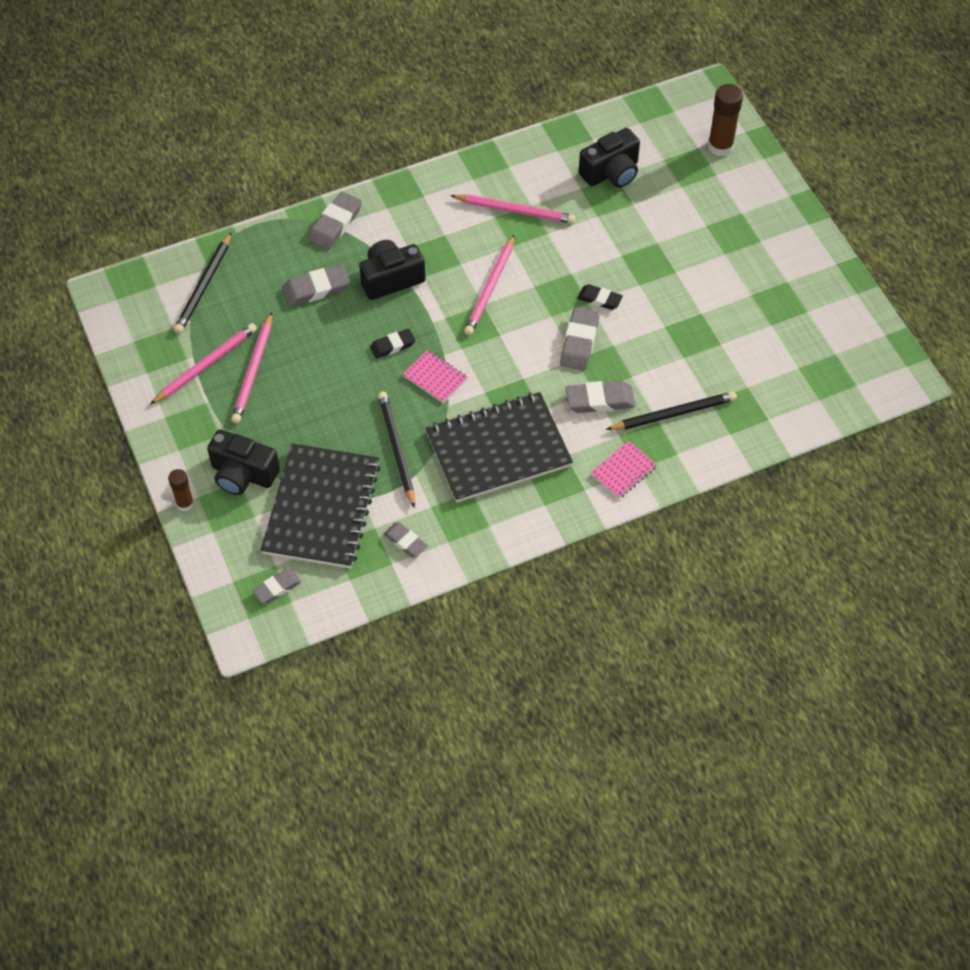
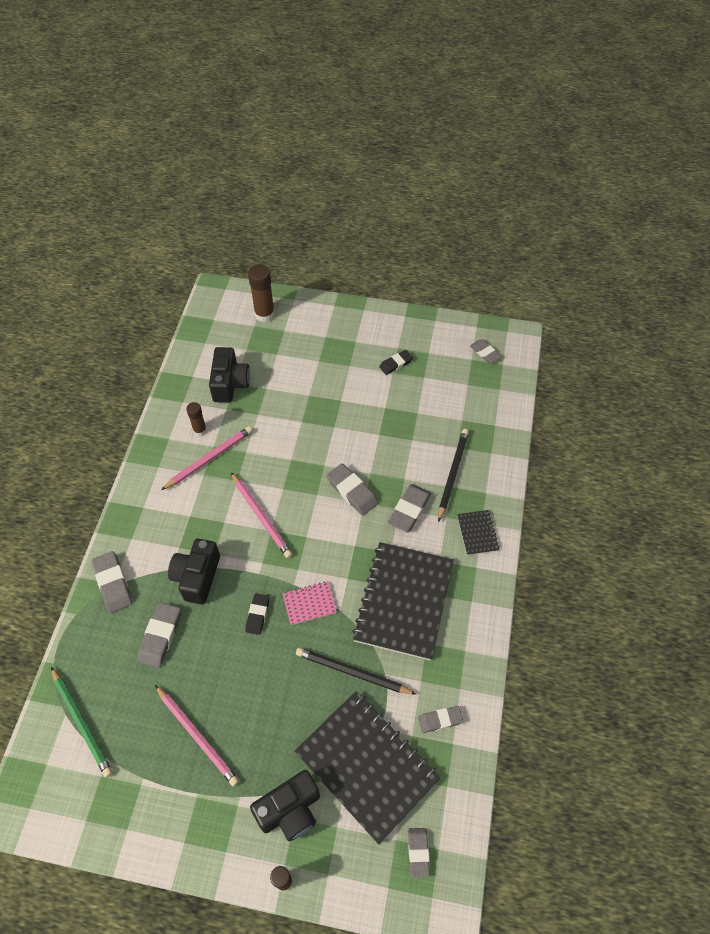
camera: 55 degrees left, 0 degrees up
(204, 286) = (82, 723): black pencil -> green pencil
(206, 365) = (160, 772): pink pencil -> none
(538, 183) = (200, 430): none -> brown glue stick
(599, 299) = (327, 457): black eraser -> black eraser (396, 364)
(623, 471) = (477, 533): pink notebook -> black notebook
(856, 361) = (485, 353): none -> grey eraser

